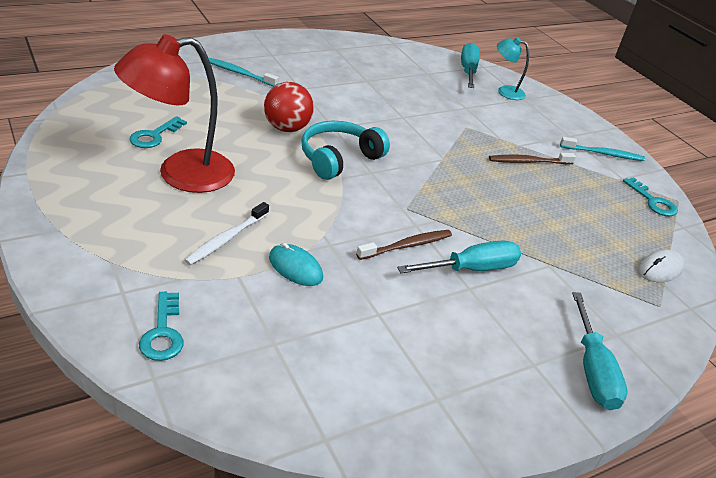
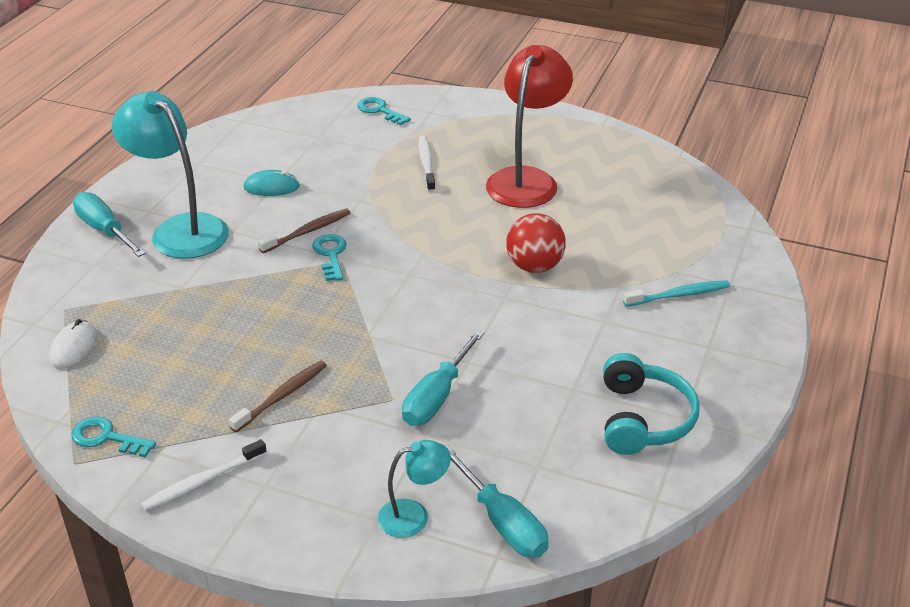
camera: 145 degrees right, 0 degrees up
(154, 136) = (599, 191): turquoise key -> turquoise key (331, 255)
(295, 268) = (361, 174): turquoise mouse -> turquoise mouse (271, 187)
(339, 158) = (451, 268): turquoise headphones -> turquoise headphones (643, 418)
(406, 246) = (307, 232): brown toothbrush -> brown toothbrush turned 150 degrees counterclockwise
(471, 269) = (242, 245): turquoise screwdriver -> turquoise screwdriver (437, 396)
(515, 320) = (180, 229): none -> turquoise lamp
(603, 154) = (203, 481): turquoise toothbrush -> white toothbrush

